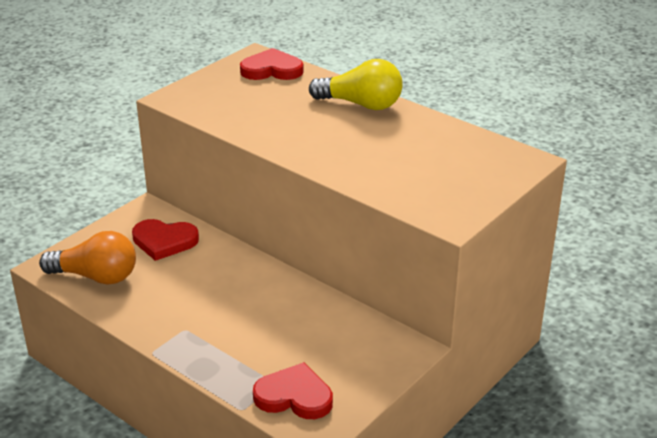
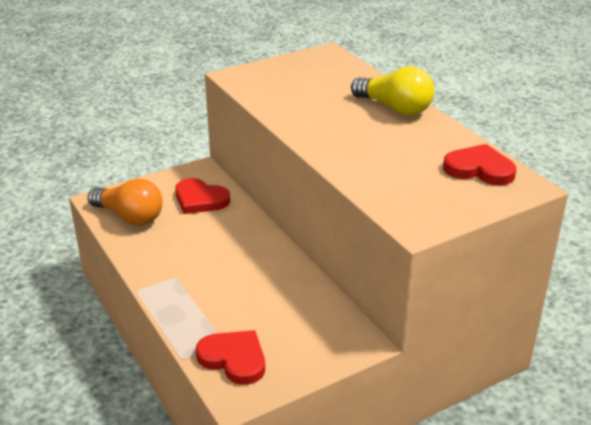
camera: 20 degrees right, 0 degrees up
(272, 70) = (333, 66): red heart -> red heart (479, 169)

